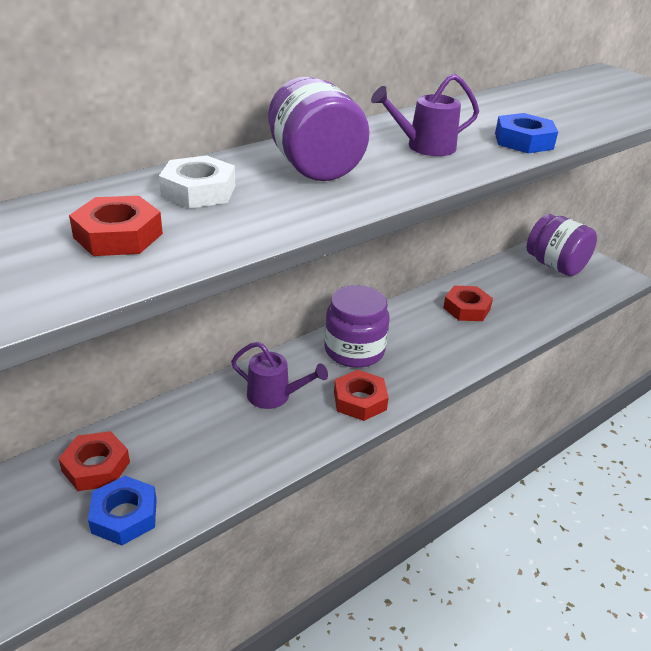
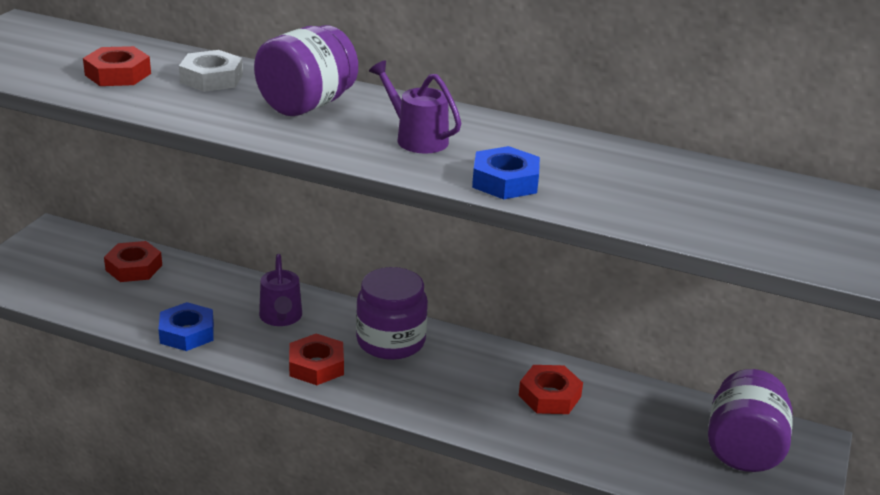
camera: 60 degrees right, 5 degrees down
(124, 516) = (94, 297): blue nut -> blue nut (187, 333)

